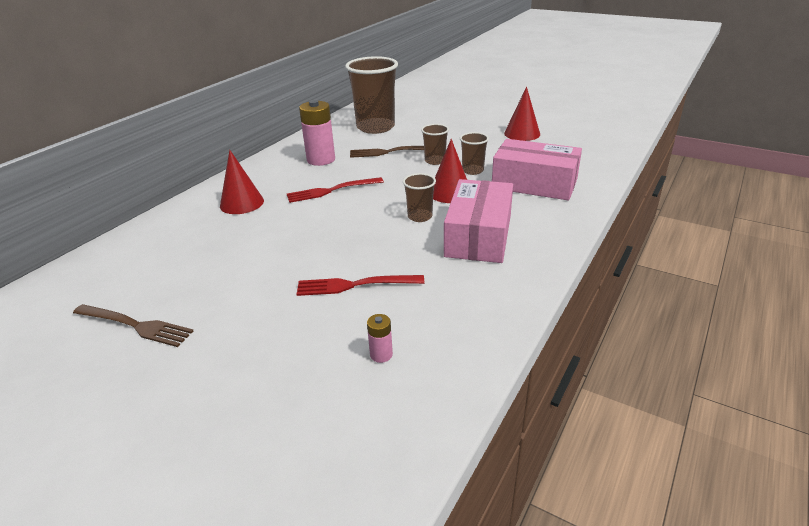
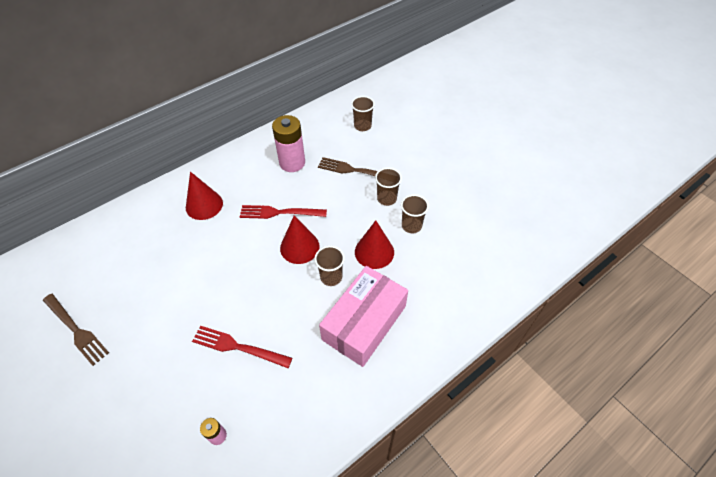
camera: 20 degrees right, 20 degrees up
(375, 127) = (362, 126): brown cup -> brown cup, size x0.47
(522, 133) = (491, 181): red cone -> red cone (299, 247)
(534, 184) = (455, 266): pink box -> none

